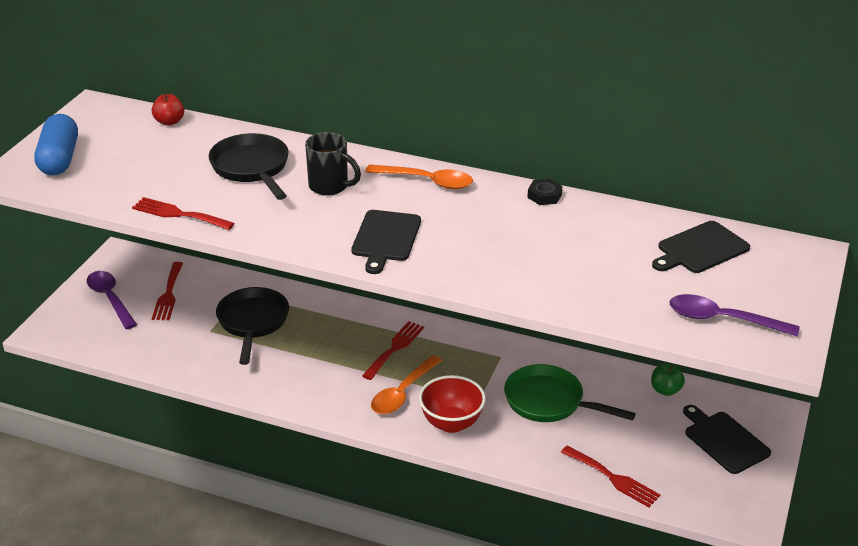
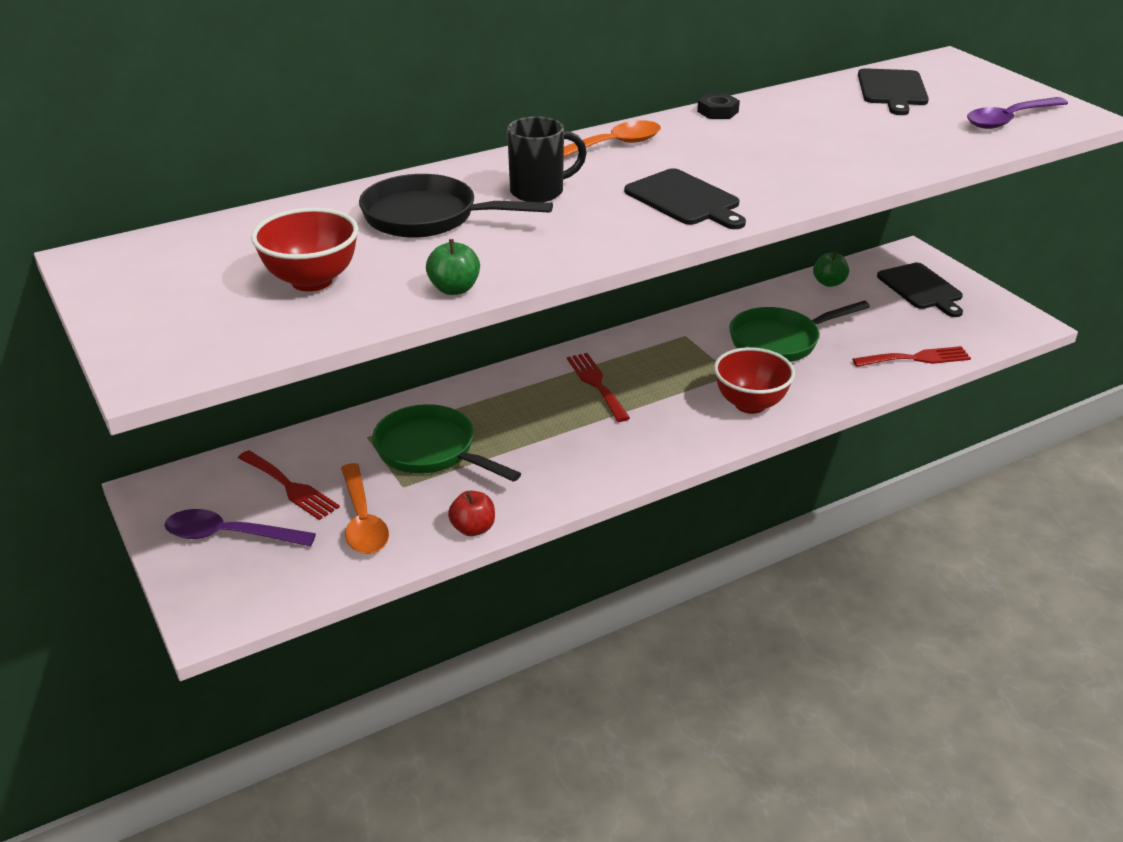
camera: 50 degrees left, 0 degrees up
(59, 159) = (177, 323): blue capsule -> none
(140, 171) = (312, 281): none -> red bowl
(169, 122) = (231, 227): red apple -> red apple (473, 528)
(179, 214) = (454, 289): red fork -> green apple
(253, 322) = (431, 451): black pan -> green pan
(403, 393) = (671, 410): orange spoon -> orange spoon (362, 520)
(724, 440) = (921, 288): black cutting board -> black cutting board turned 120 degrees counterclockwise

